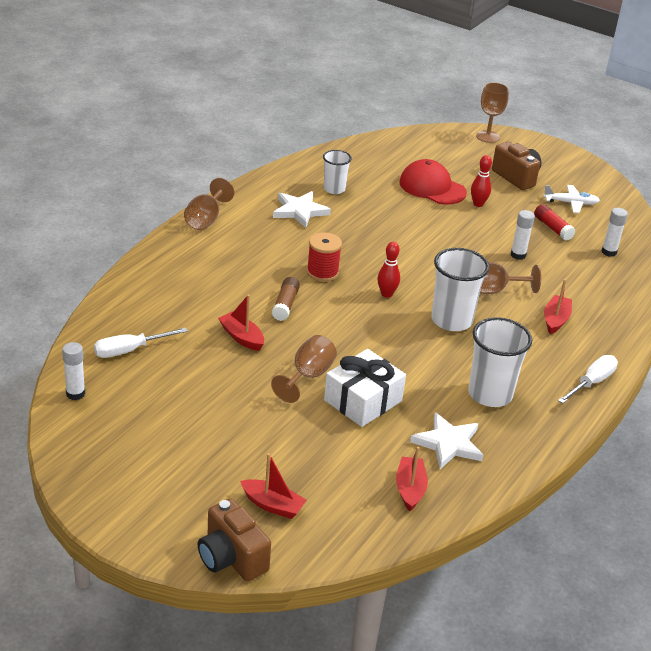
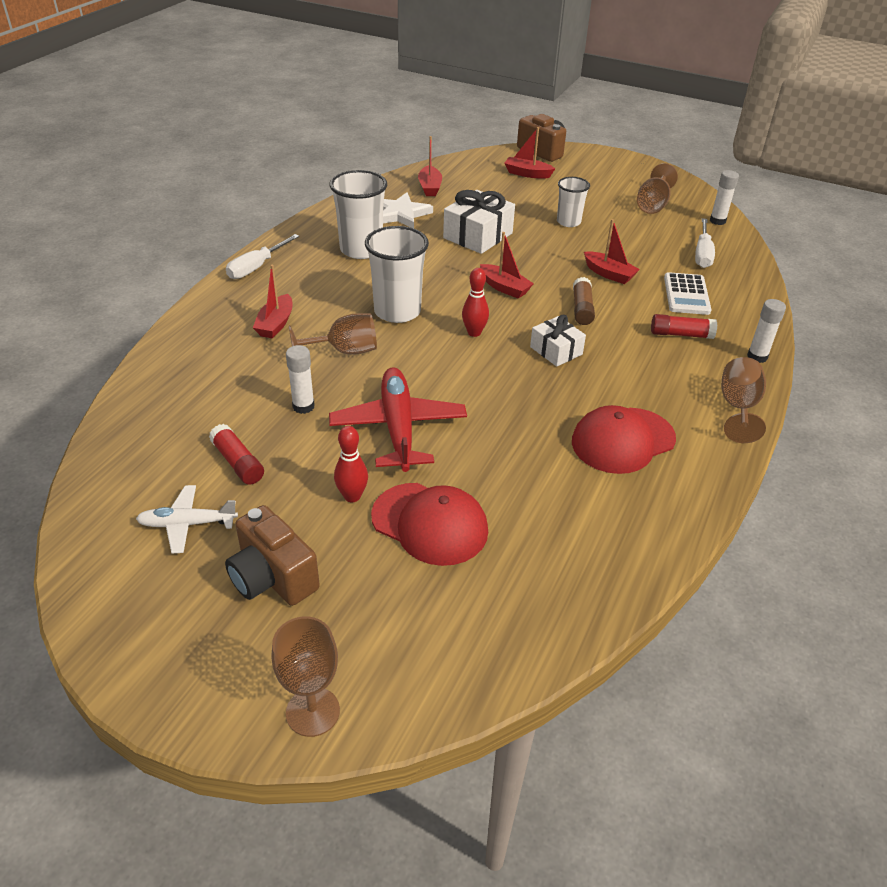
camera: 175 degrees right, 5 degrees up
(129, 350) = (702, 254): white screwdriver -> white screwdriver turned 135 degrees clockwise
(180, 308) = (686, 294): none -> white calculator
(211, 273) = (681, 334): none -> red glue stick
(299, 211) = (623, 440): white star -> red cap
(308, 376) = (532, 249): brown goblet -> brown goblet (653, 205)
(322, 272) = (556, 350): red spool -> white gift
(334, 189) = (589, 493): white cup -> white cup (568, 222)
(349, 333) = (504, 288): none -> red boat
(450, 235) = (398, 428): none -> red plane
(609, 252) = (164, 429): white glue stick -> white glue stick (757, 357)

